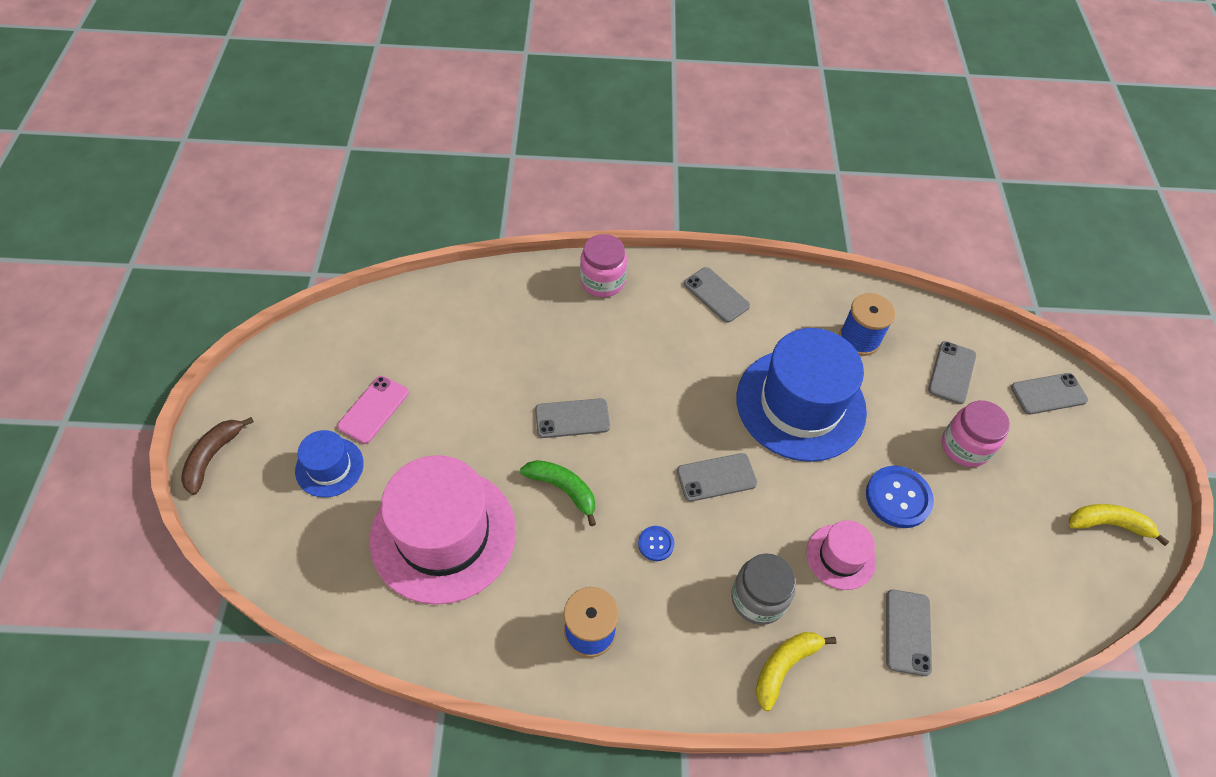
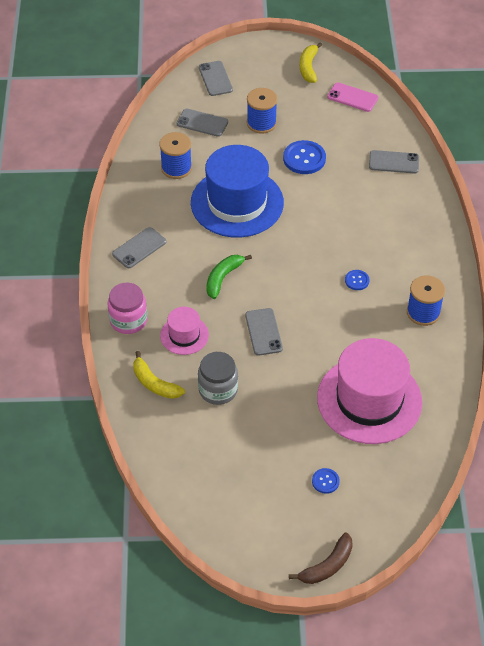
camera: 90 degrees left, 5 degrees down
(213, 457) = (327, 566): brown banana -> brown banana turned 60 degrees counterclockwise
(329, 467) = (325, 481): blue hat -> blue button
(373, 409) = (270, 461): pink phone -> pink phone (352, 97)
(563, 489) = (323, 333): green banana -> green banana (223, 278)
(716, 477) = (302, 249): grey phone -> none
(758, 598) = (385, 229): grey jar -> grey jar (218, 390)
(784, 666) = (426, 218): yellow banana -> yellow banana (154, 383)
(840, 556) = (350, 189): pink hat -> pink hat (184, 335)
(965, 446) = (261, 123): pink jar -> blue spool

